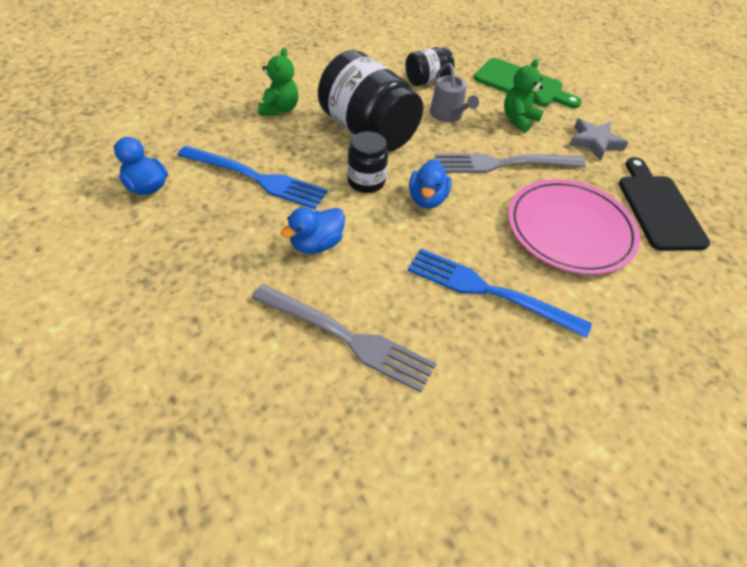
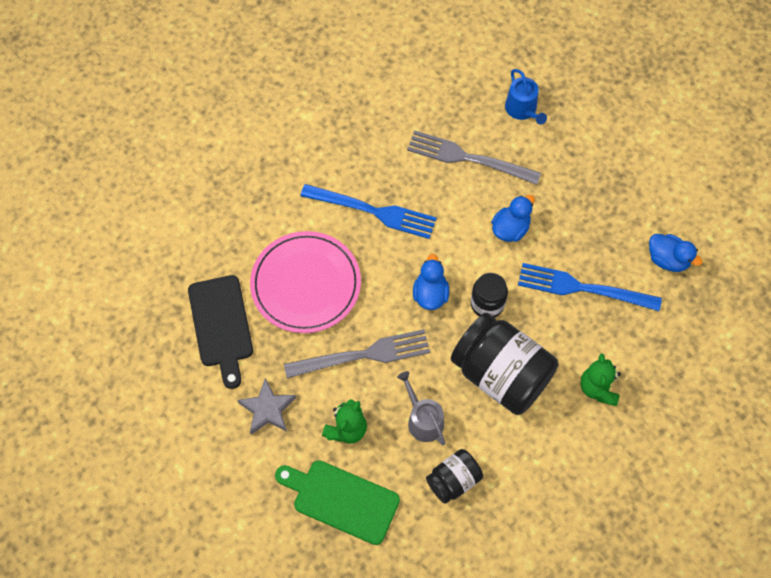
camera: 175 degrees right, 15 degrees up
(238, 398) = (522, 110): none -> blue watering can

